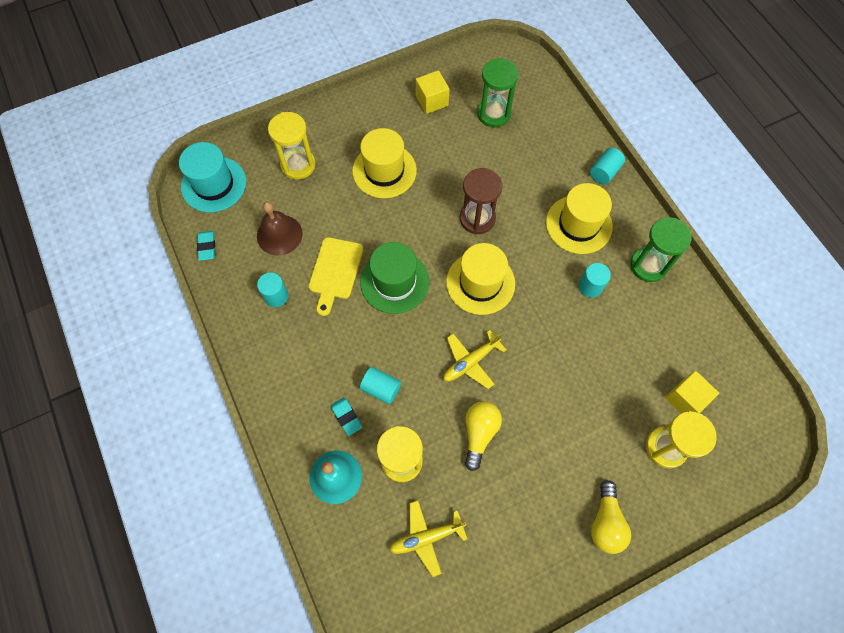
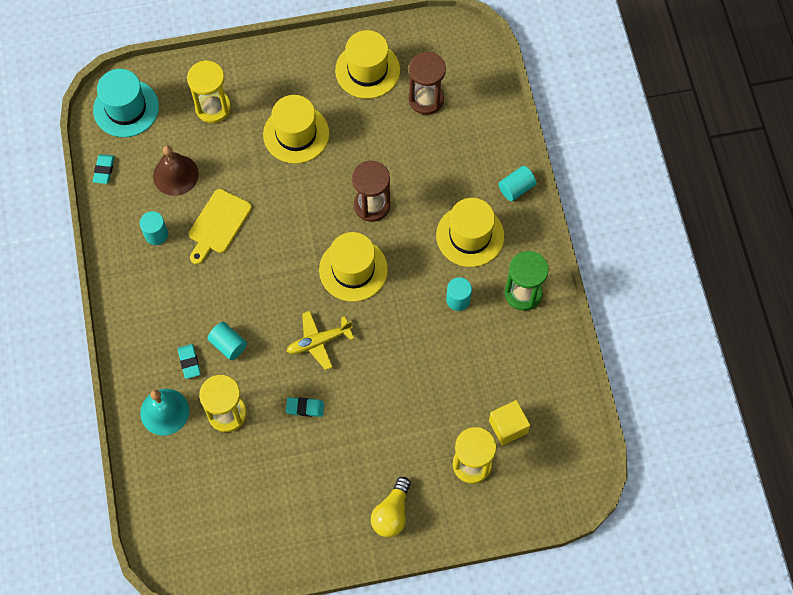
camera: 15 degrees right, 0 degrees up
(394, 282) = (271, 248): green hat -> none
(426, 537) = (228, 483): yellow plane -> none
(432, 100) = (367, 70): yellow cube -> yellow hat
(479, 433) = (305, 408): yellow light bulb -> turquoise eraser
(493, 114) = (426, 99): green hourglass -> brown hourglass

